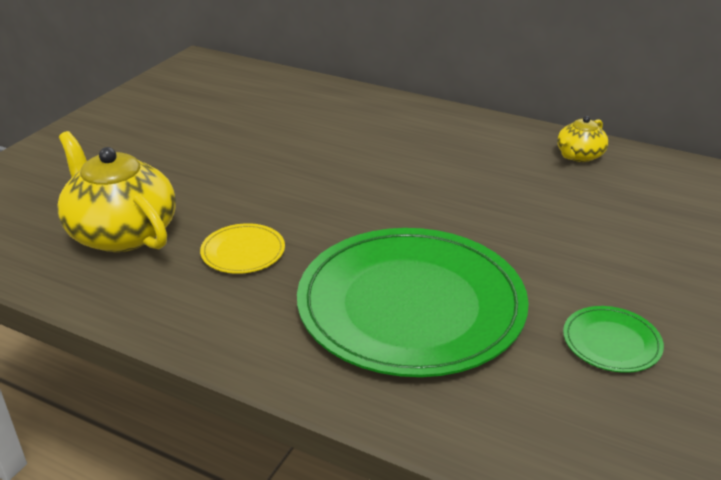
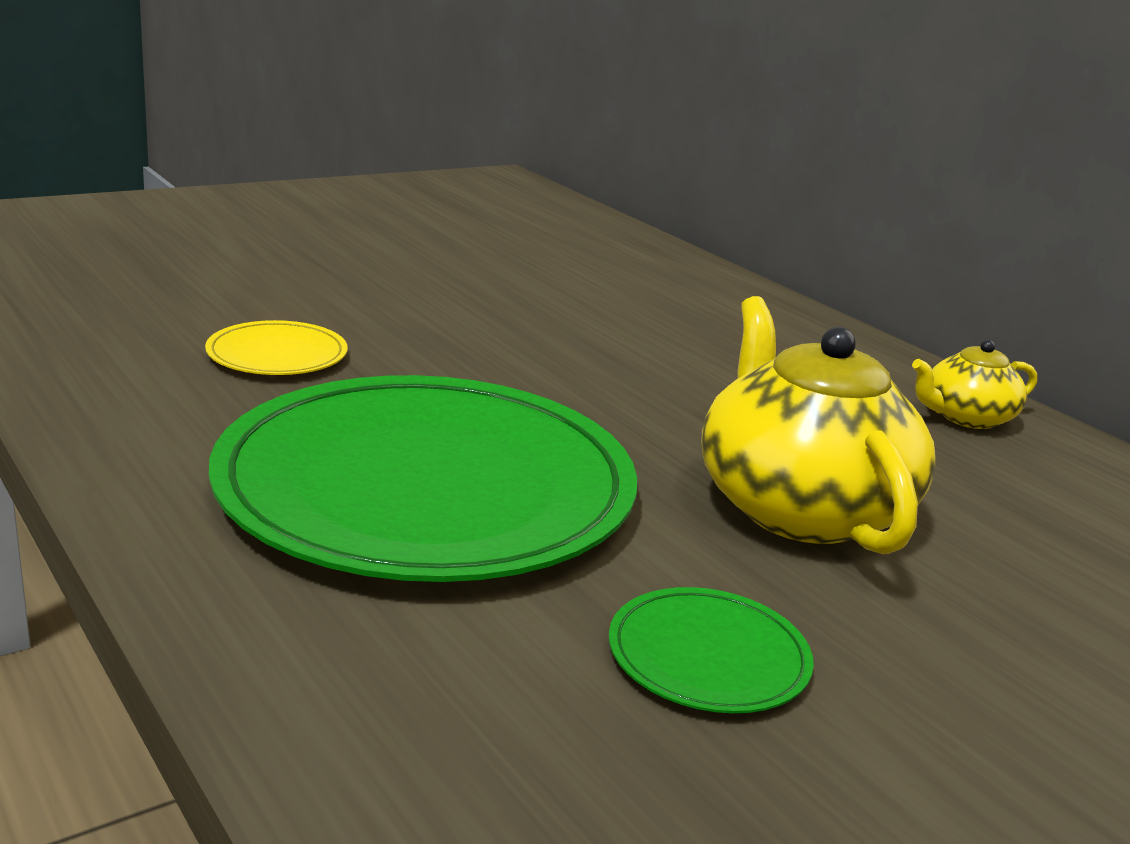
camera: 25 degrees right, 10 degrees down
(121, 232) = (158, 291): yellow teapot -> yellow teapot (799, 507)

